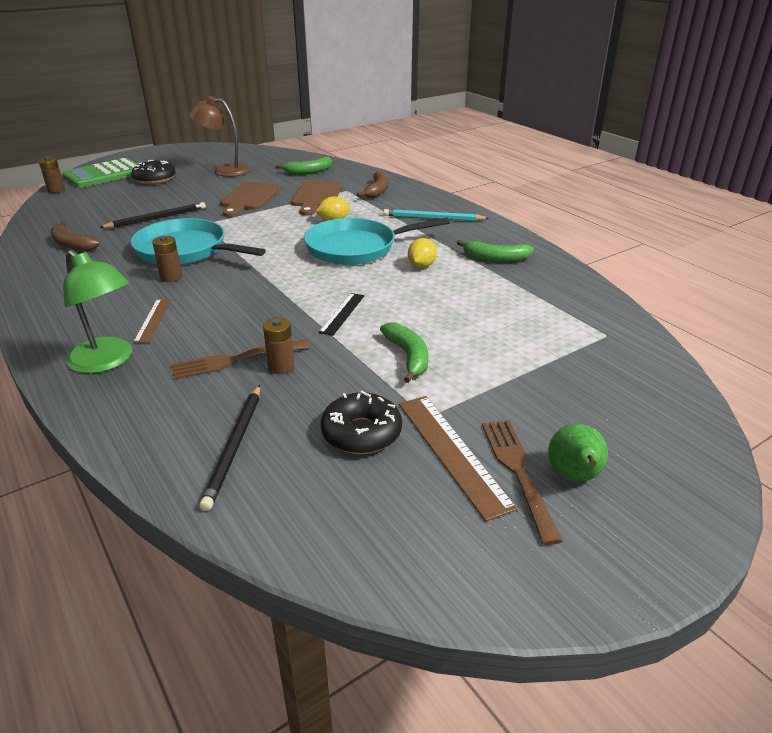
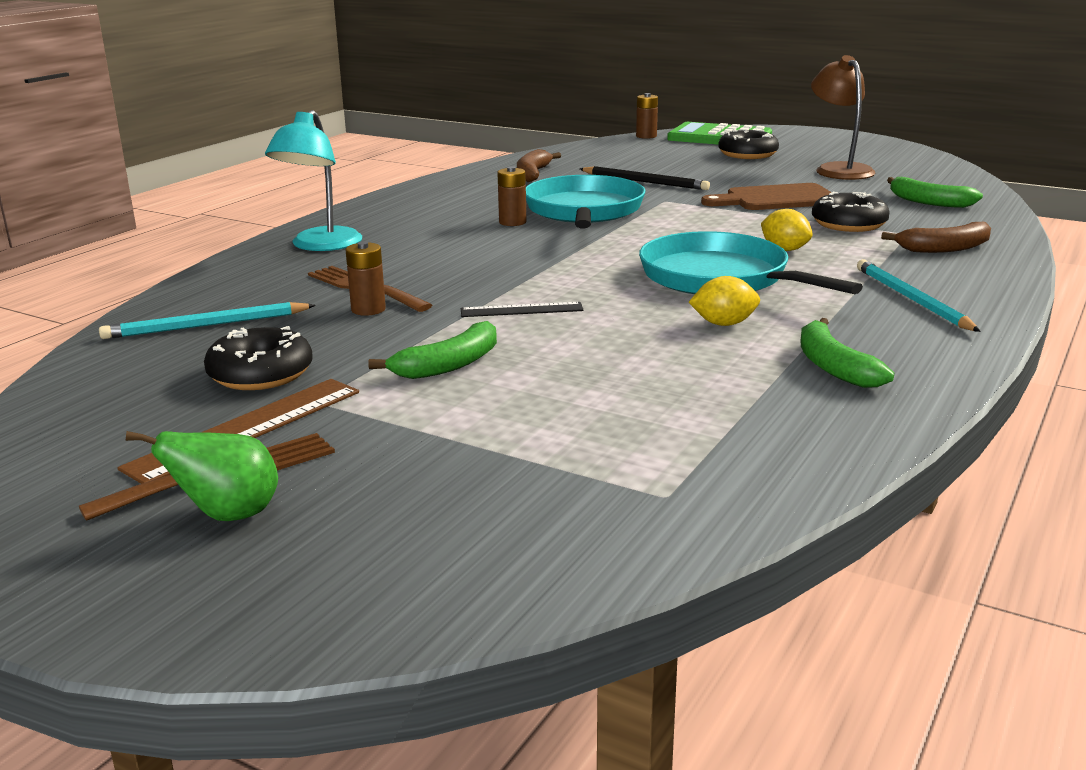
camera: 65 degrees right, 10 degrees down
(107, 361) = (320, 245): green lamp -> turquoise lamp
(153, 320) = (413, 239): brown ruler -> none
(234, 446) = (206, 325): black pencil -> turquoise pencil
(316, 196) = (848, 224): brown cutting board -> black donut

